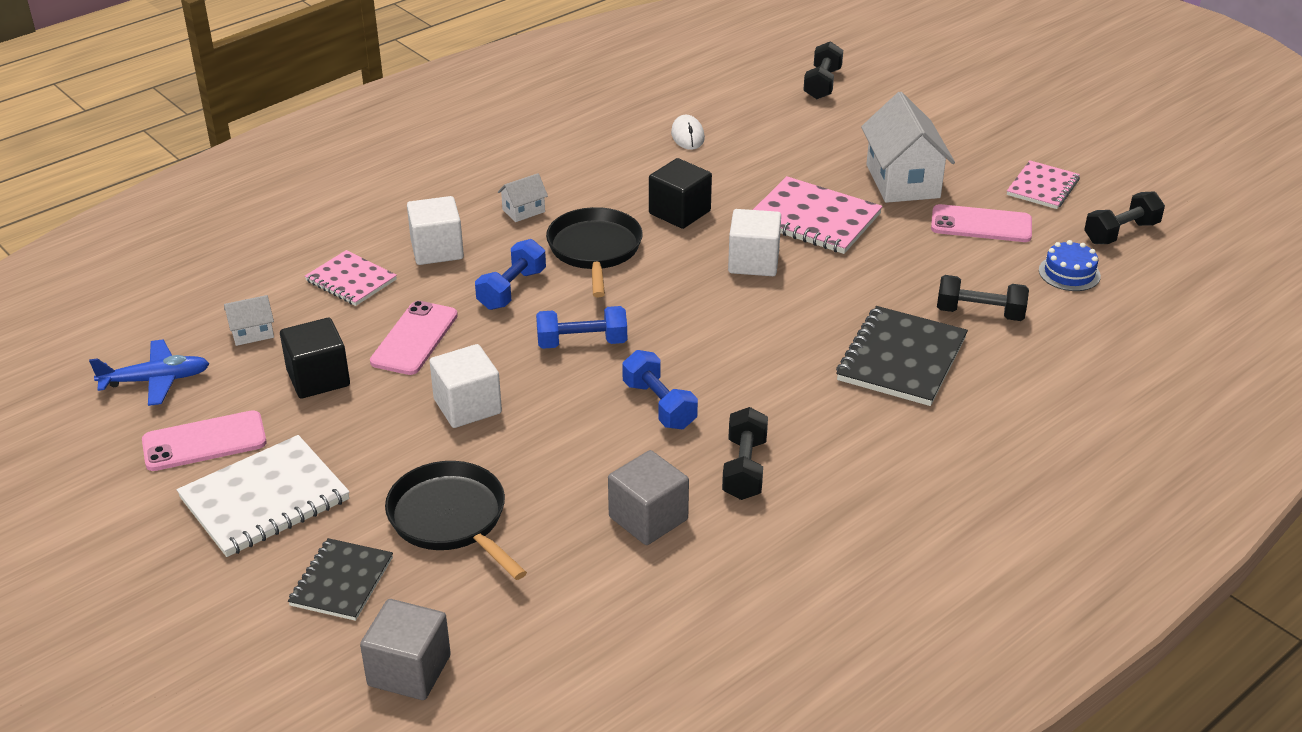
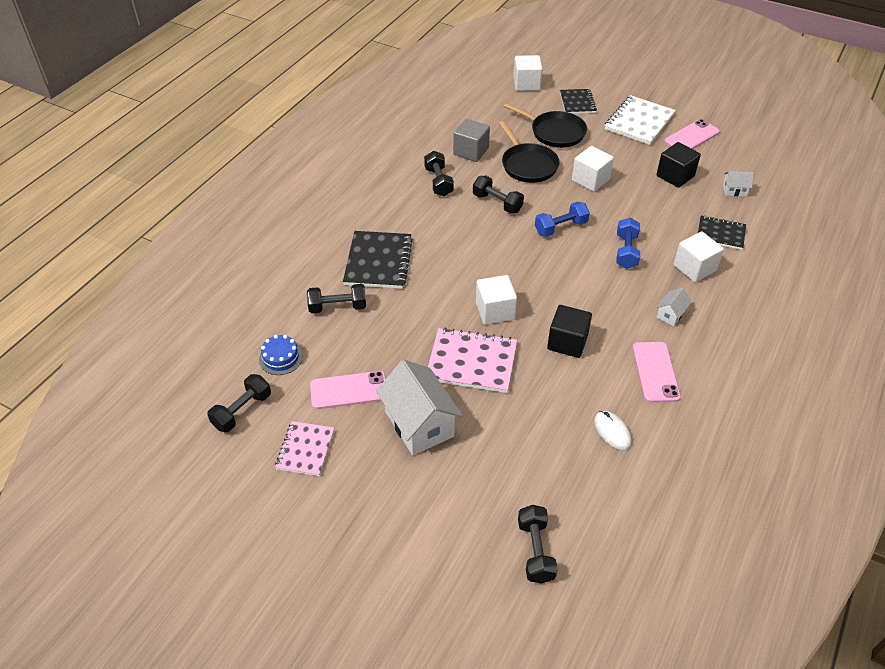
camera: 160 degrees right, 10 degrees up
(156, 380) = (748, 157): blue plane -> none
(252, 333) = (734, 190): white house -> white house turned 45 degrees clockwise
(351, 280) = (720, 234): pink notebook -> black notebook
(409, 670) = (526, 84): grey cube -> white cube
(414, 338) = (650, 208): pink phone -> pink phone (655, 372)
(595, 250) = (600, 293): black pan -> black pan (527, 165)
(659, 405) = (497, 203): blue dumbbell -> black dumbbell

